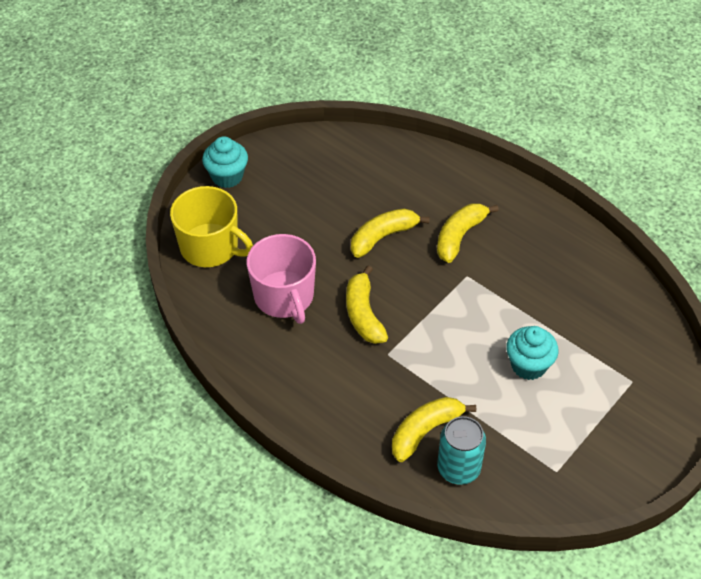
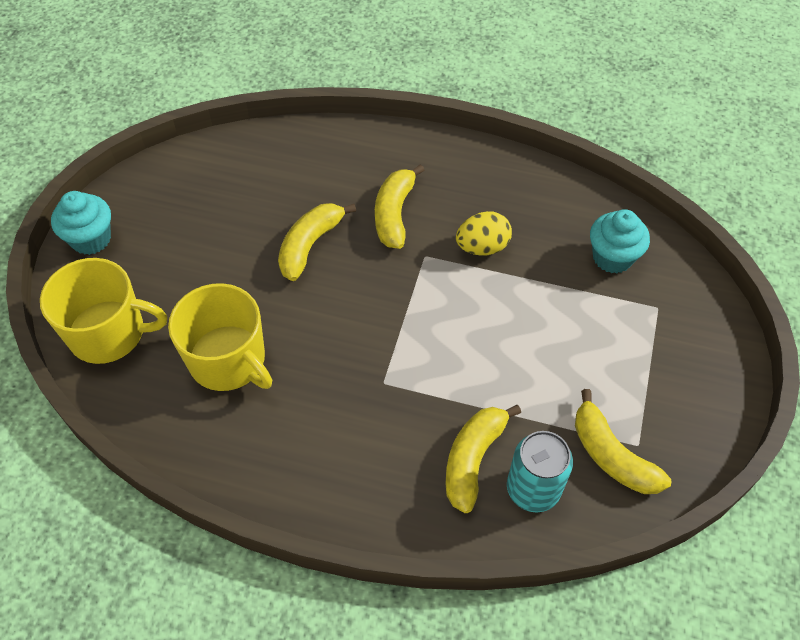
camera: 25 degrees left, 5 degrees up
(284, 297) = (229, 360): pink mug -> yellow mug
(364, 314) = (332, 345): yellow banana -> yellow banana (612, 455)
(515, 285) = (482, 247): none -> yellow egg
(528, 365) = (543, 333): turquoise cupcake -> turquoise cupcake (612, 257)

